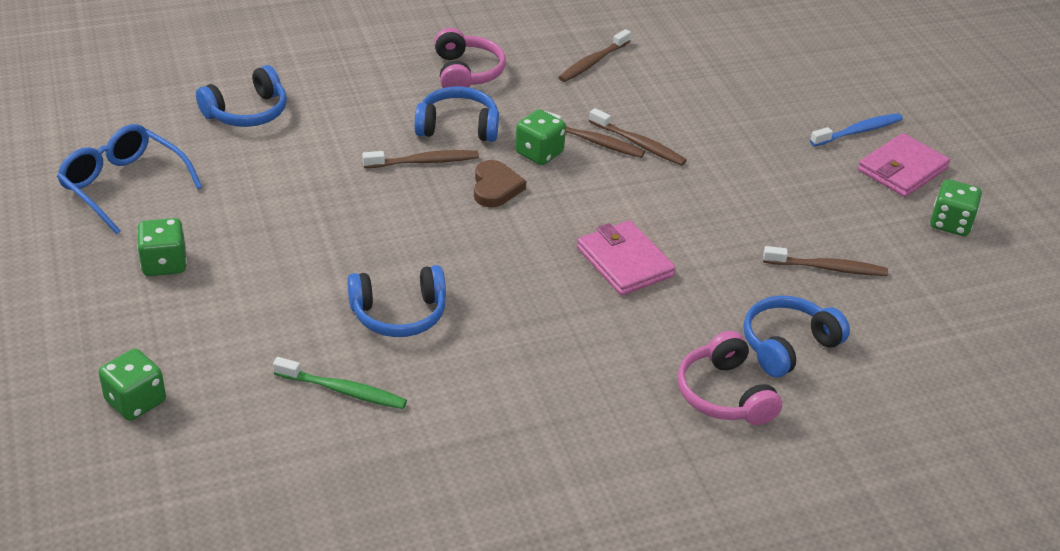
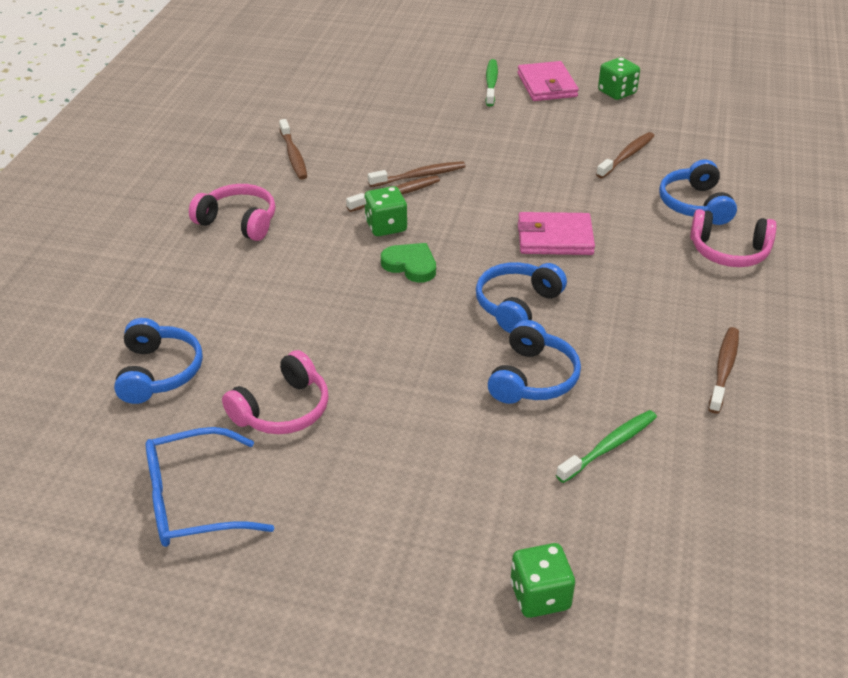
camera: 55 degrees left, 0 degrees up
(164, 264) = (347, 509): green dice -> none
(251, 189) = (282, 410): none -> pink headphones
(424, 162) = (340, 290): brown toothbrush -> brown toothbrush (724, 369)
(458, 127) = (310, 254): blue headphones -> blue headphones (517, 305)
(495, 187) = (410, 265): brown heart -> green heart
(858, 131) = (491, 83): blue toothbrush -> green toothbrush

